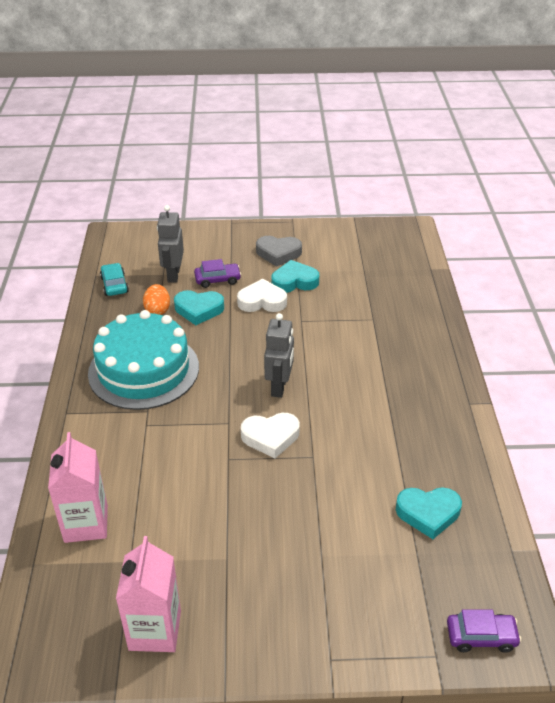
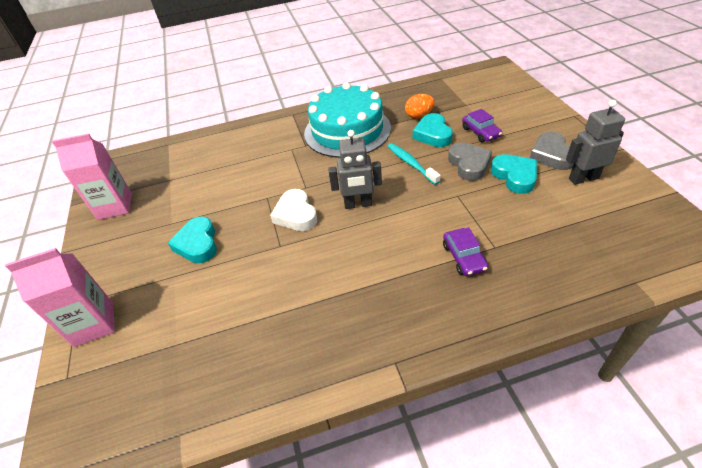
camera: 80 degrees right, 5 degrees up
(86, 523) = (199, 153): pink carton -> pink carton (94, 324)
(114, 285) = (436, 89): turquoise car -> none
(173, 275) = (469, 109): grey robot -> grey robot (583, 178)
(237, 336) = (411, 163): none -> turquoise toothbrush
(262, 301) = (469, 164): white heart -> grey heart
(428, 513) = (223, 346): turquoise heart -> turquoise heart (198, 244)
(481, 636) = (79, 414): purple car -> purple car (464, 257)

